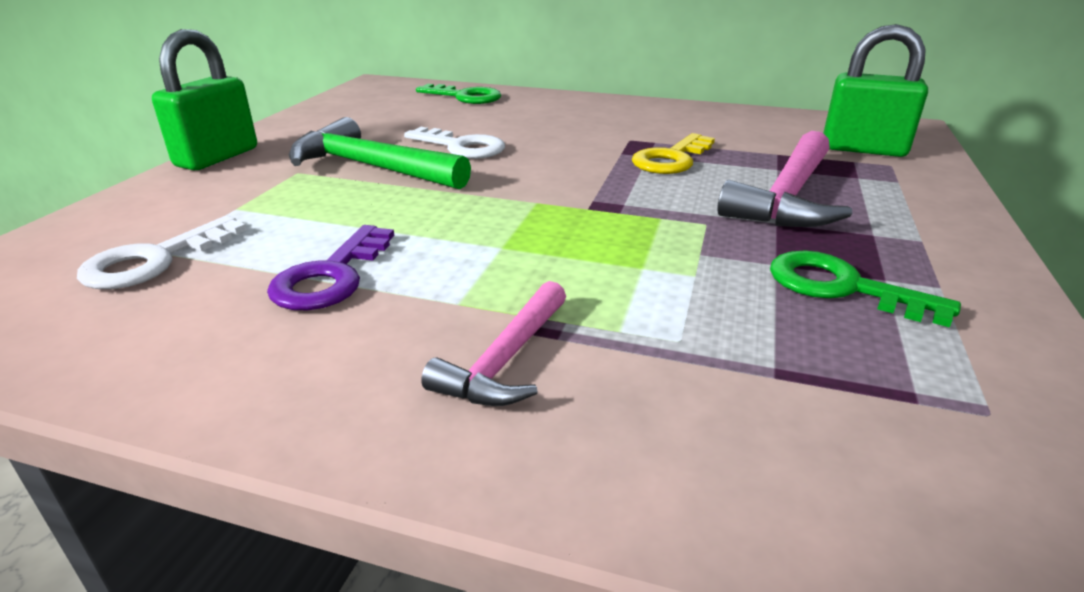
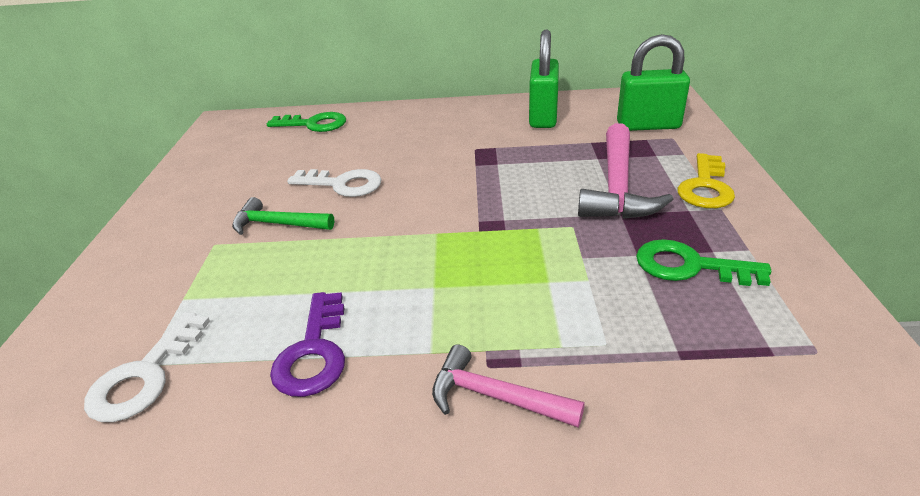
camera: 15 degrees left, 5 degrees up
(217, 157) = (126, 242): green padlock -> green padlock (543, 117)
(371, 167) = (278, 224): green hammer -> green hammer, size x0.61
(506, 359) = (495, 397): pink hammer -> pink hammer turned 105 degrees clockwise
(671, 159) = (517, 164): yellow key -> yellow key (705, 187)

